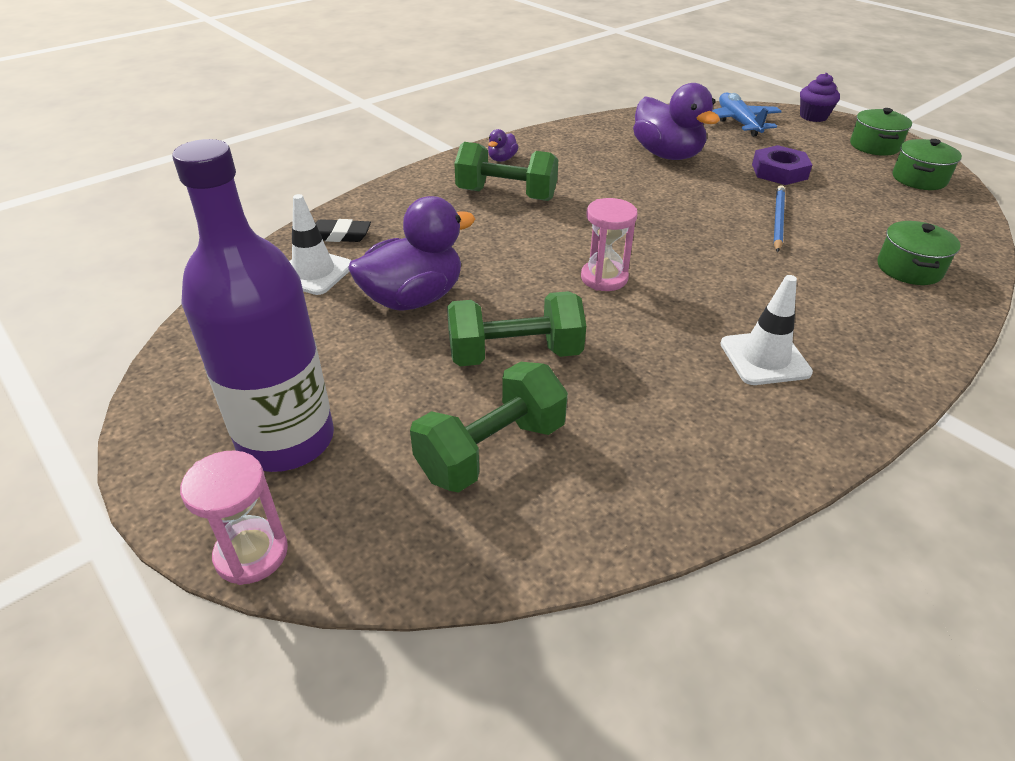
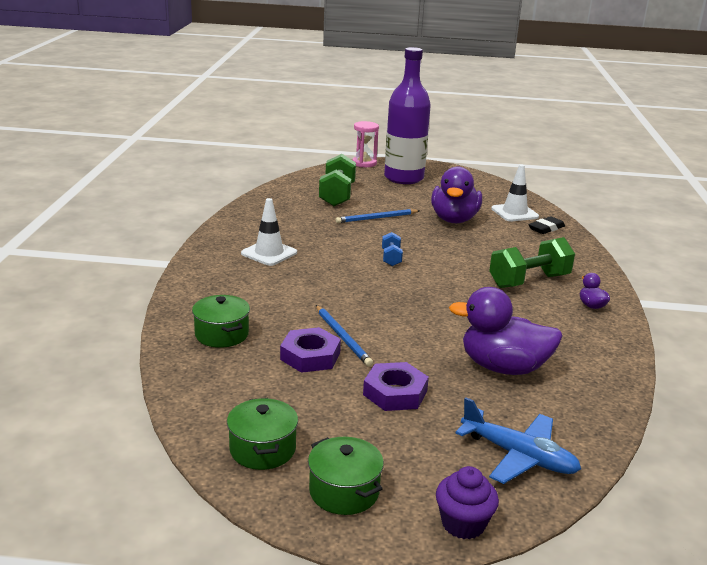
camera: 135 degrees right, 15 degrees down
(515, 354) = (376, 218): green dumbbell -> blue pencil
(604, 278) = (391, 258): pink hourglass -> blue dumbbell
(827, 217) = (310, 356): none -> purple nut

